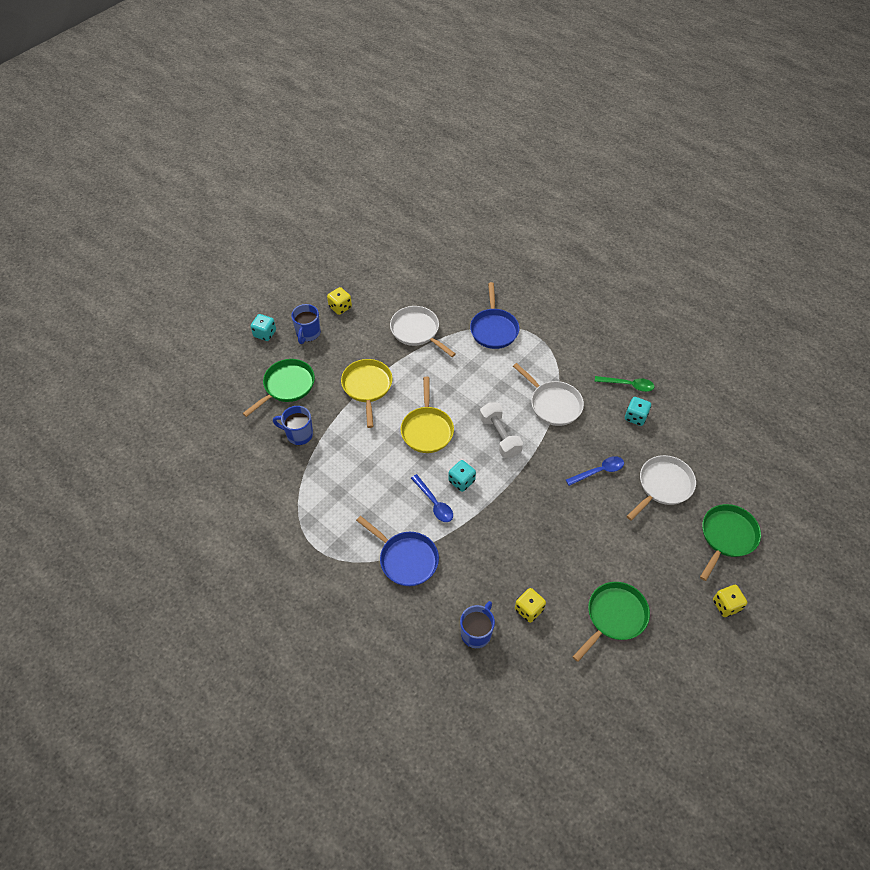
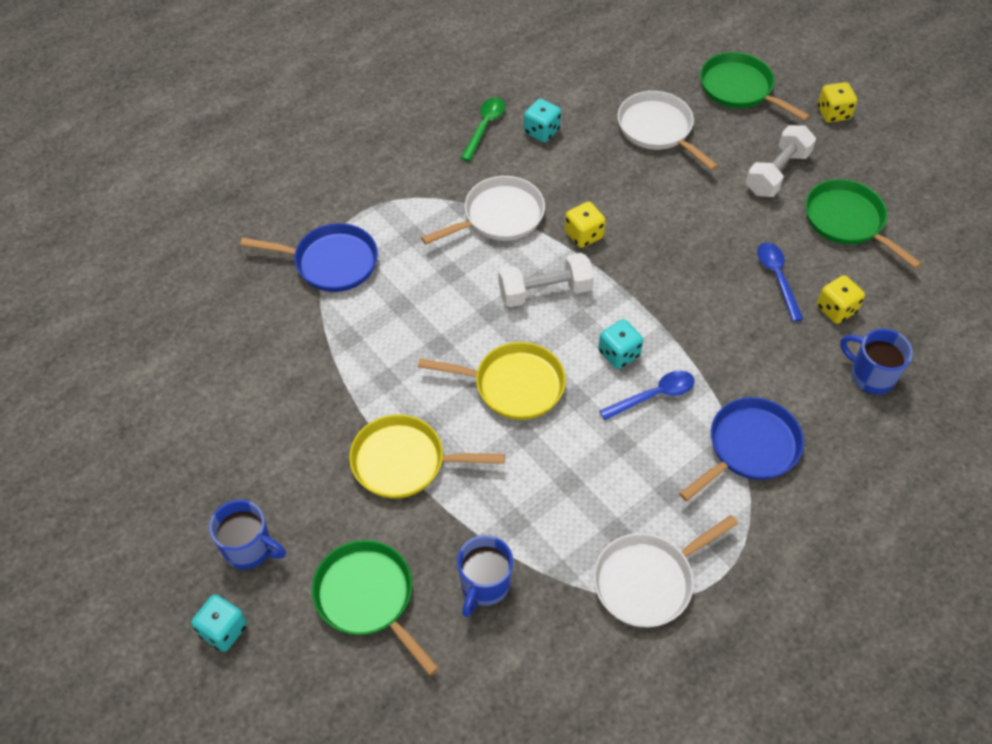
camera: 80 degrees left, 0 degrees up
(340, 307) = (201, 486): yellow dice -> yellow dice (583, 235)
(417, 331) = (301, 370): white pan -> white pan (648, 580)
(599, 471) = (625, 189): blue spoon -> blue spoon (777, 278)
(647, 566) = (777, 173): none -> white dumbbell

